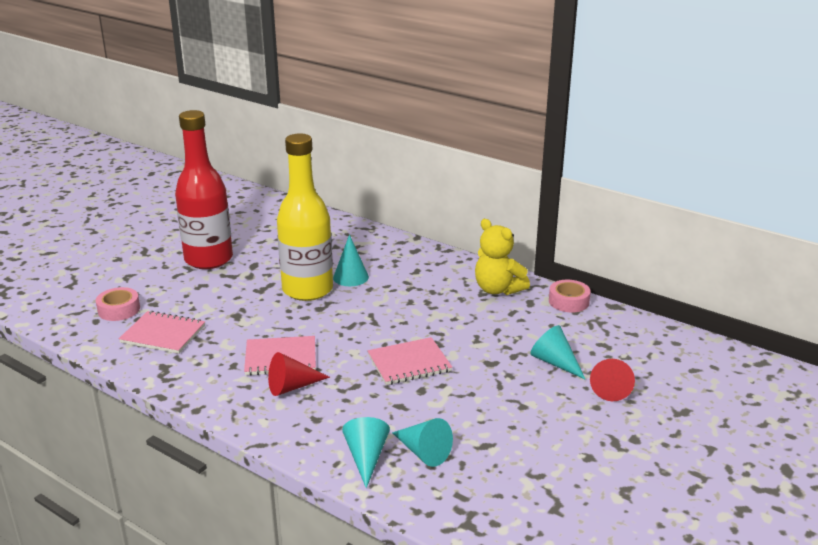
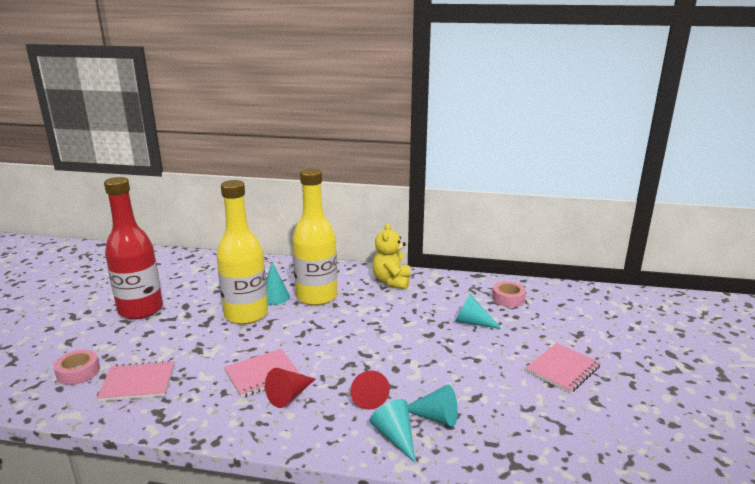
camera: 25 degrees left, 5 degrees down
(396, 287) = (316, 297): none -> yellow bottle
(409, 363) = (370, 351): pink notebook -> pink notebook (562, 369)
(498, 289) = (391, 281): yellow teddy bear -> yellow teddy bear turned 75 degrees clockwise
(568, 301) = (446, 279): pink tape -> pink tape (508, 299)
(611, 388) = (522, 330): red cone -> red cone (367, 396)

